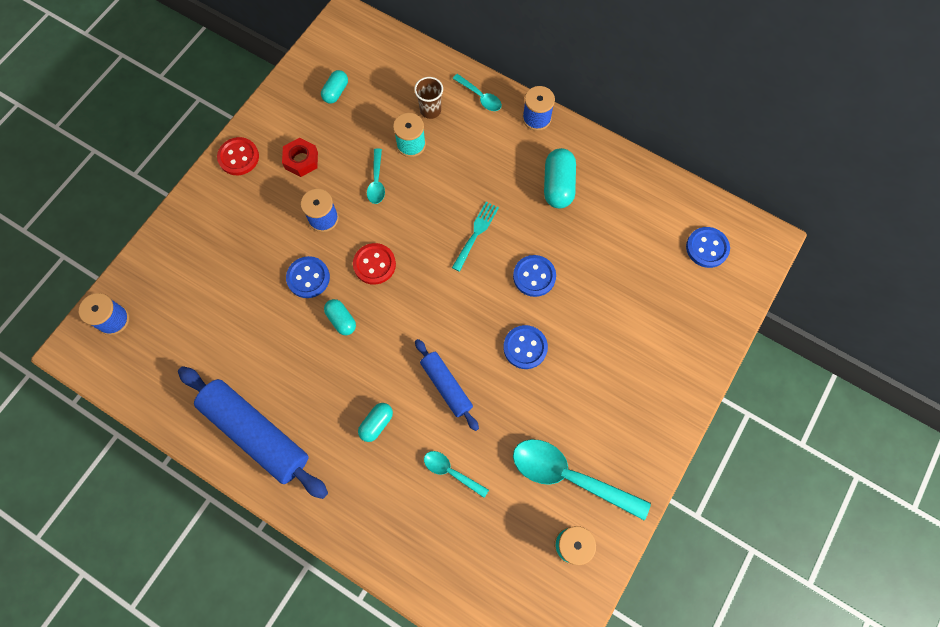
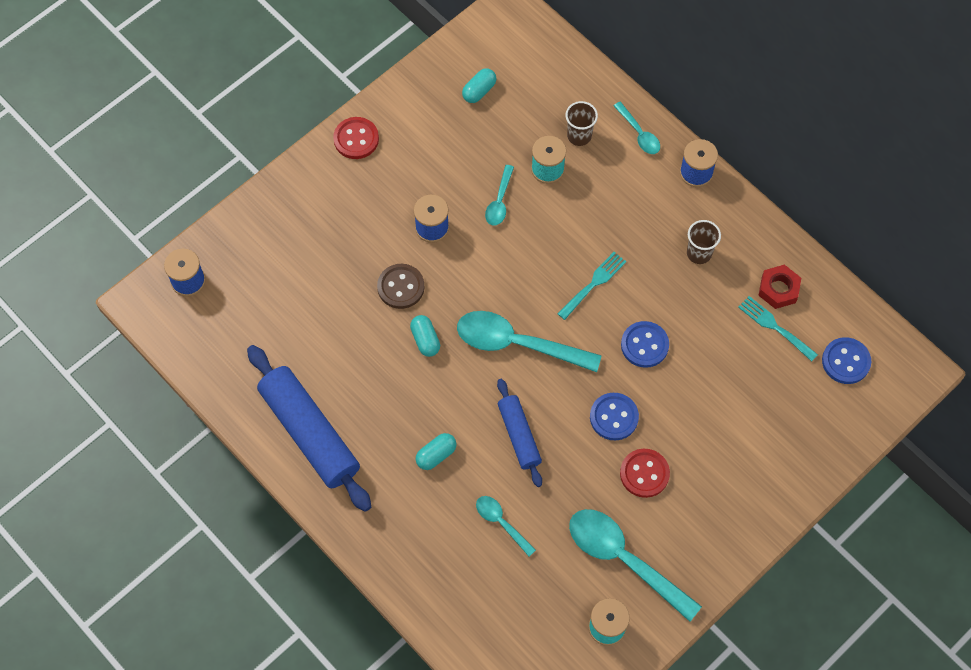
camera: 15 degrees right, 5 degrees down
(301, 160) = (423, 158): red nut -> red nut (778, 289)
(308, 278) = (401, 287): blue button -> brown button
(374, 264) = (475, 290): red button -> red button (644, 474)
(423, 303) = (517, 344): none -> turquoise spoon
(558, 185) = (699, 253): turquoise capsule -> brown cup
(639, 233) = (775, 327): none -> turquoise fork

